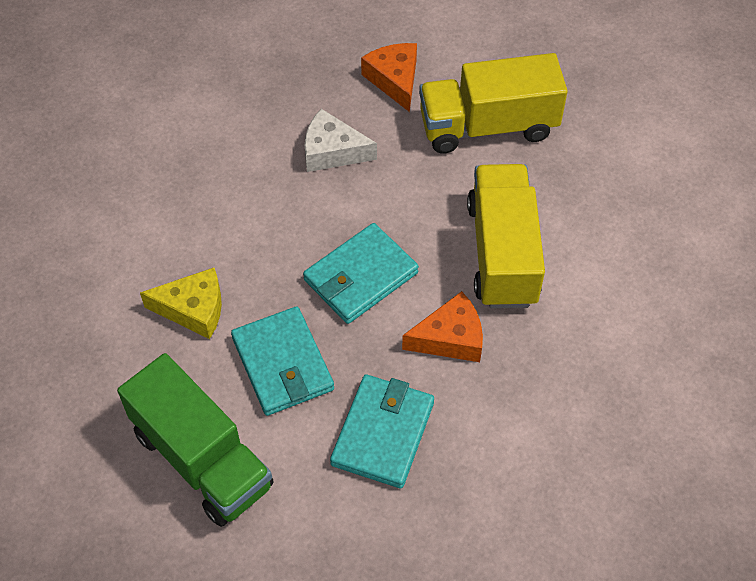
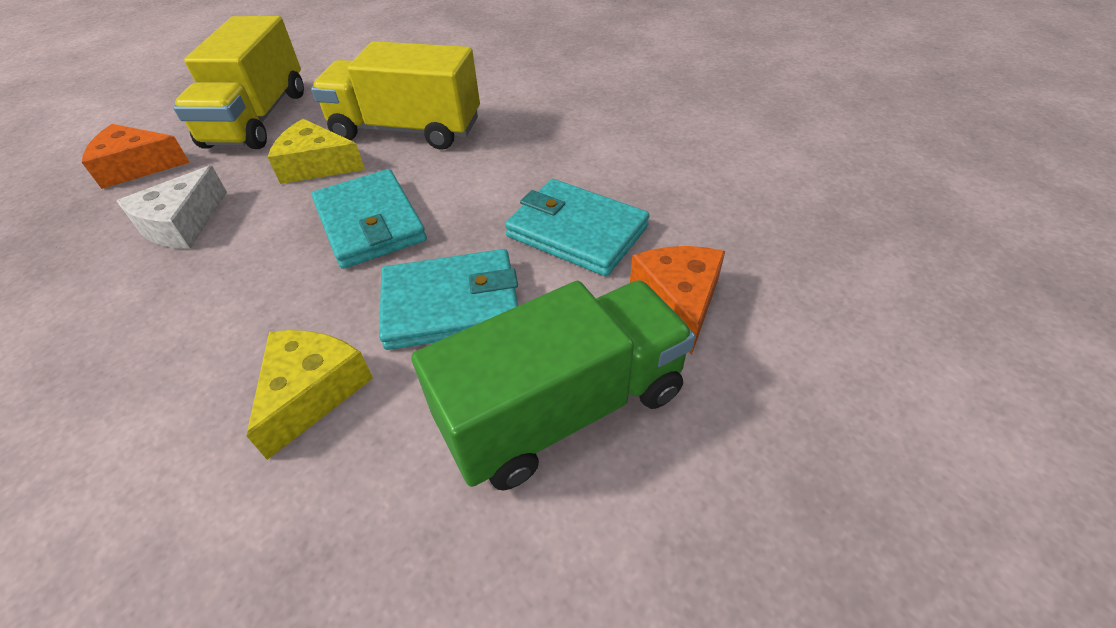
camera: 75 degrees left, 10 degrees down
(428, 205) = (316, 165): none -> yellow cheese
(450, 338) = (483, 172): orange cheese -> orange cheese (678, 301)

